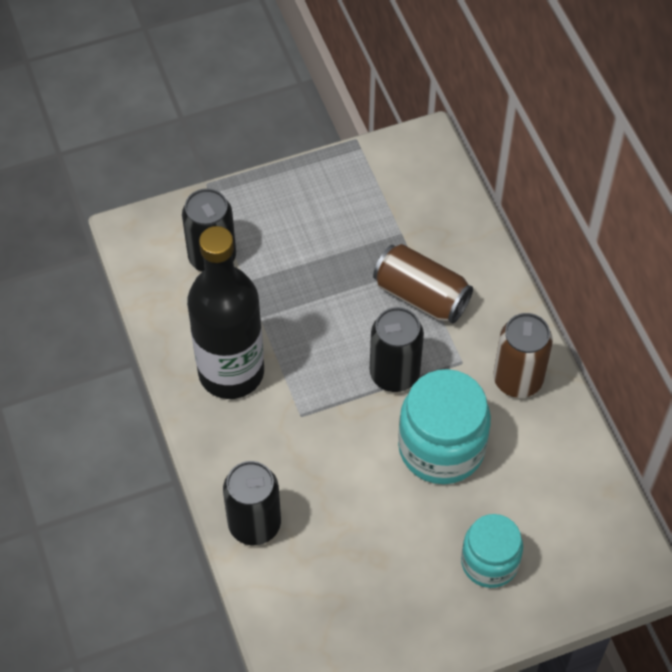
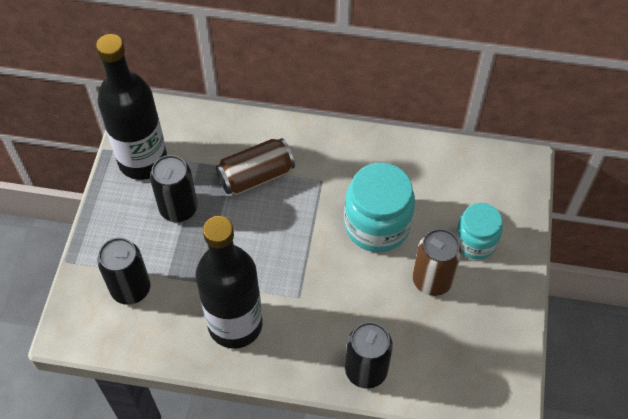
camera: 60 degrees left, 0 degrees up
(367, 182) = (143, 161): none -> black bottle
(394, 374) = (304, 223): black can -> black can (178, 208)
(517, 379) = (355, 156): brown can -> brown can (432, 280)

